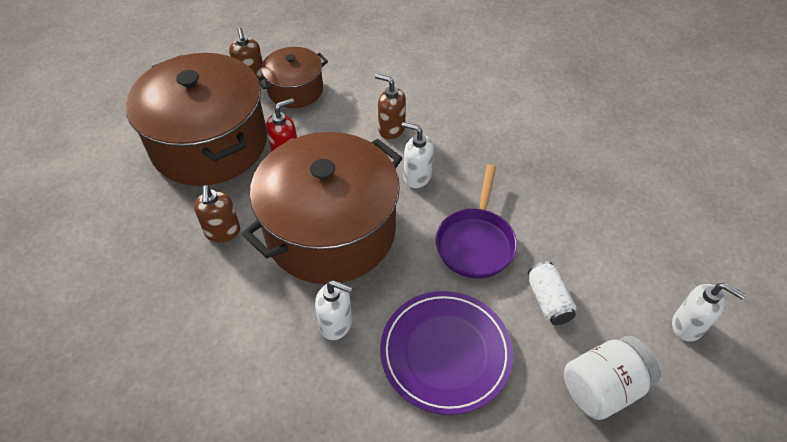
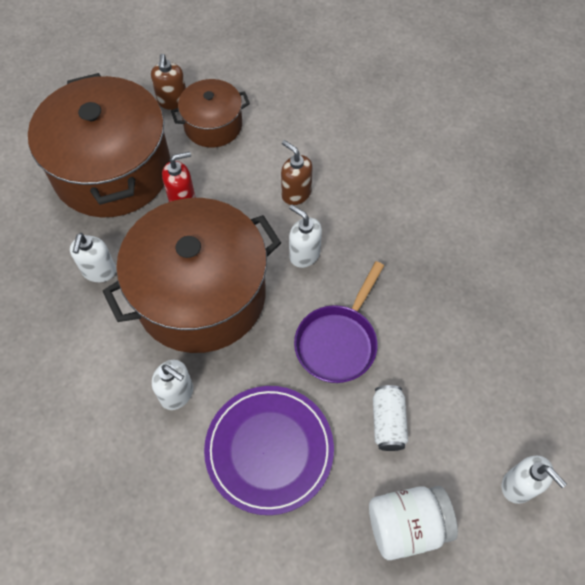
camera: 15 degrees right, 10 degrees up
(222, 232) = (99, 271): brown soap dispenser -> white soap dispenser

